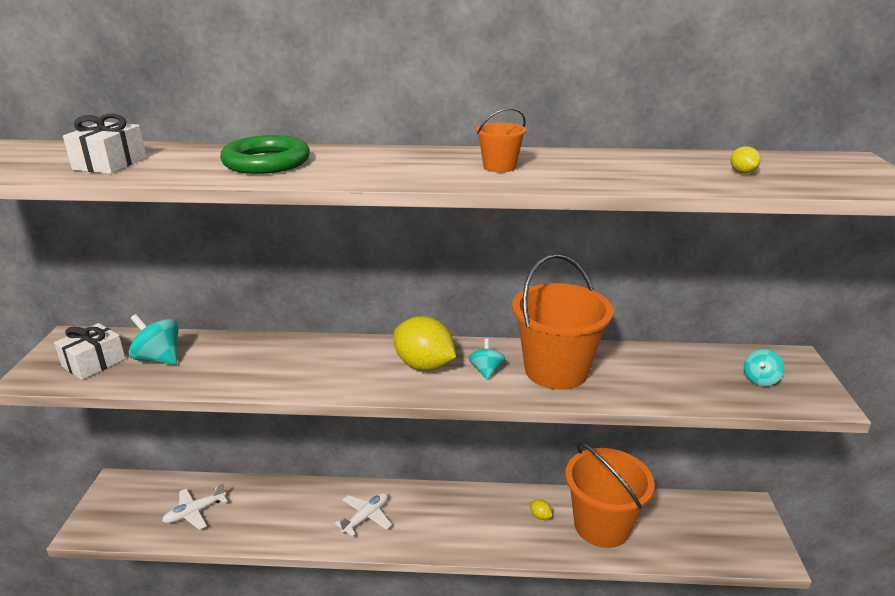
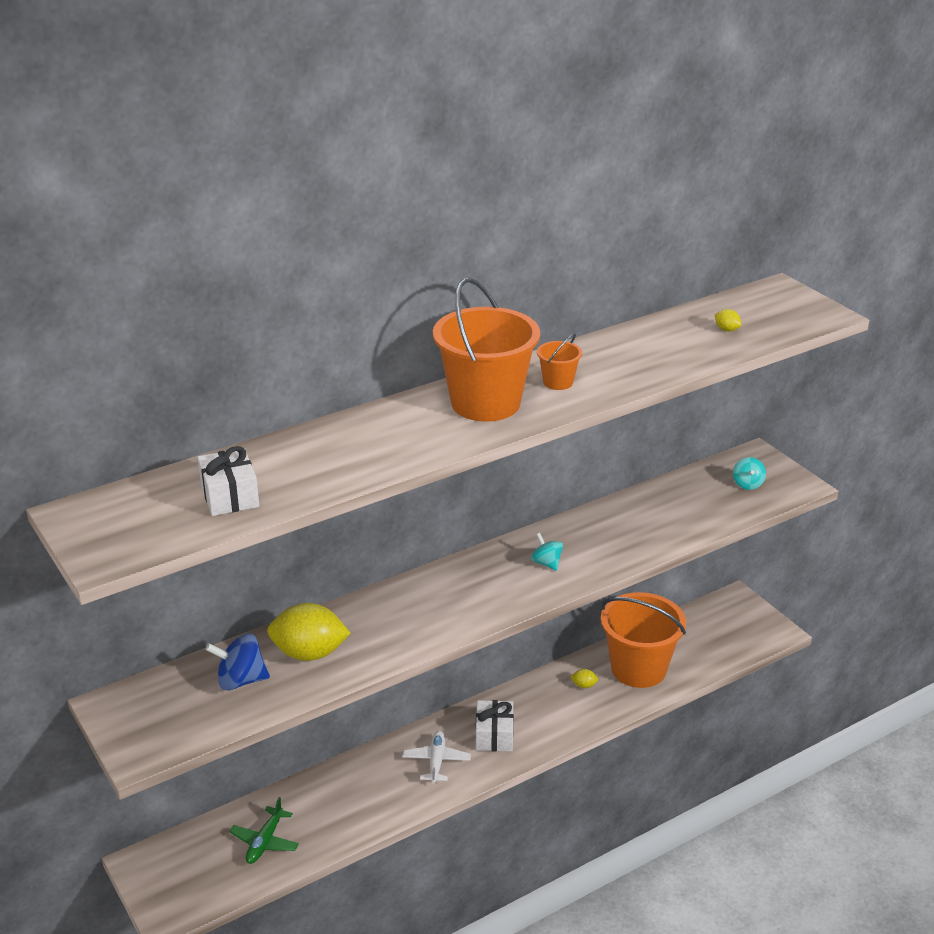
camera: 35 degrees left, 5 degrees up
(94, 363) = (180, 713): white gift -> white gift (494, 735)
(159, 358) = (240, 680): turquoise spinning top -> blue spinning top
(194, 512) = (265, 842): white plane -> green plane
(266, 162) = (366, 443): green ring -> none
(424, 365) = (491, 580): yellow lemon -> yellow lemon (309, 653)
(556, 370) = (599, 539): orange bucket -> orange bucket (485, 403)

